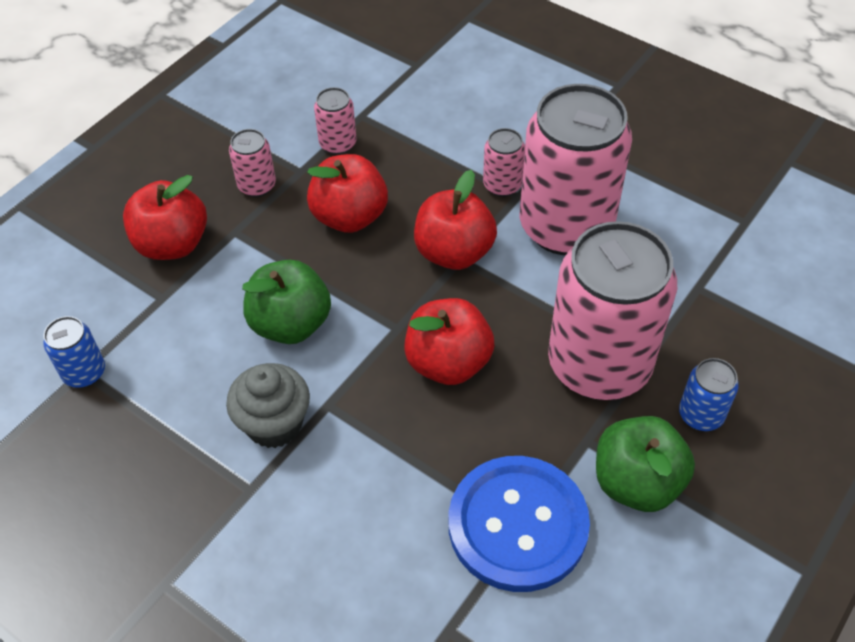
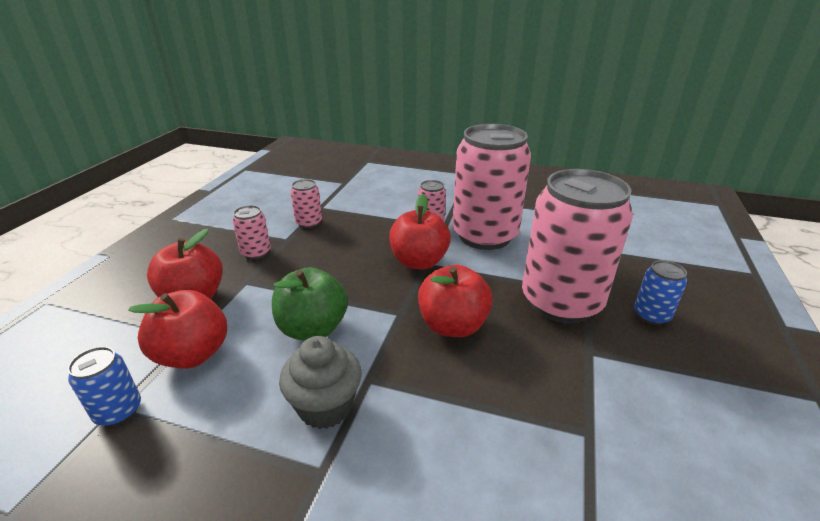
camera: 20 degrees left, 20 degrees down
(349, 217) = (333, 257): red apple -> red apple (193, 354)
(518, 525) = (583, 429): blue button -> none
(636, 482) = (647, 370): green apple -> none

